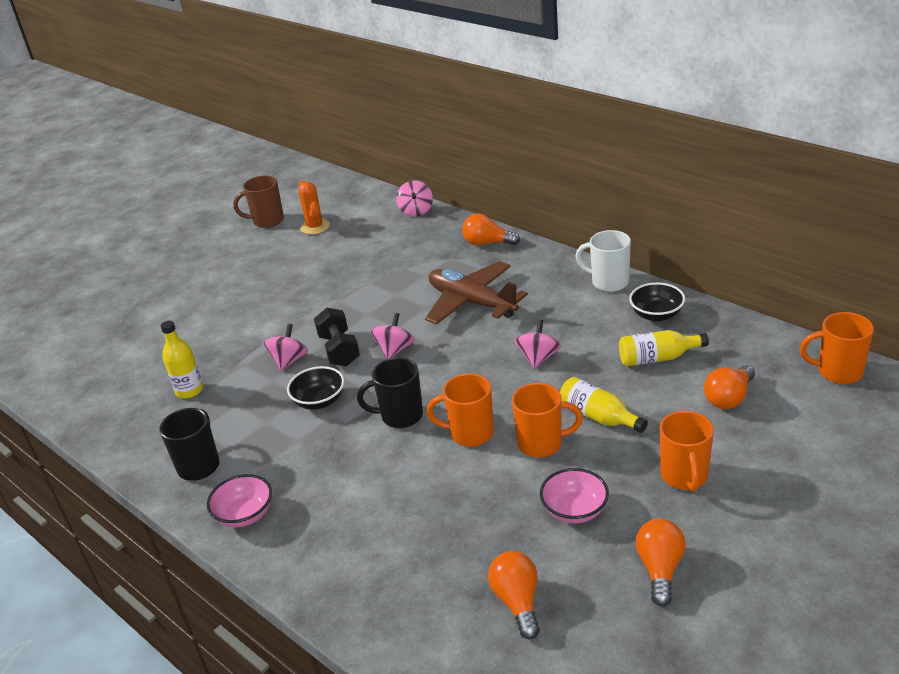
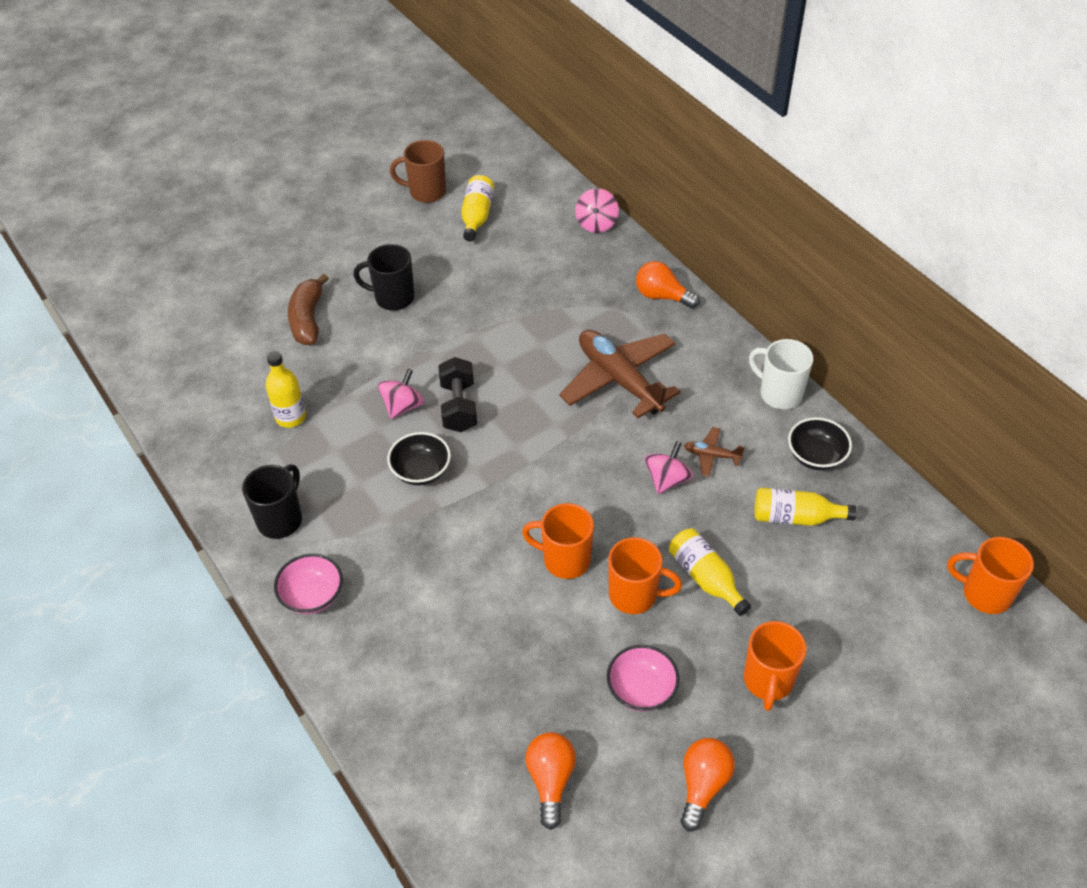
camera: 10 degrees right, 15 degrees up
(187, 321) = (308, 319): none -> brown banana
(315, 227) = (477, 216): orange cactus -> yellow bottle
(395, 350) = (517, 423): pink spinning top -> none
(400, 416) = (499, 515): black mug -> black mug (393, 298)
(569, 334) = (711, 455): none -> brown plane
(729, 398) = (852, 594): orange light bulb -> none

